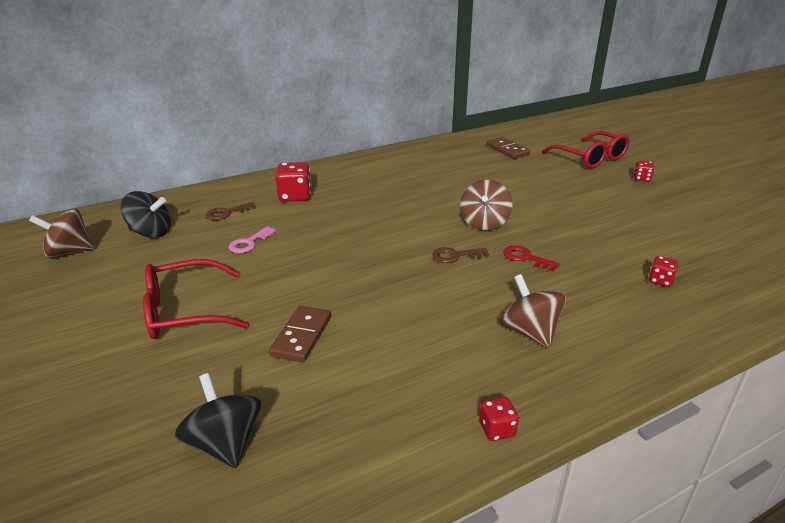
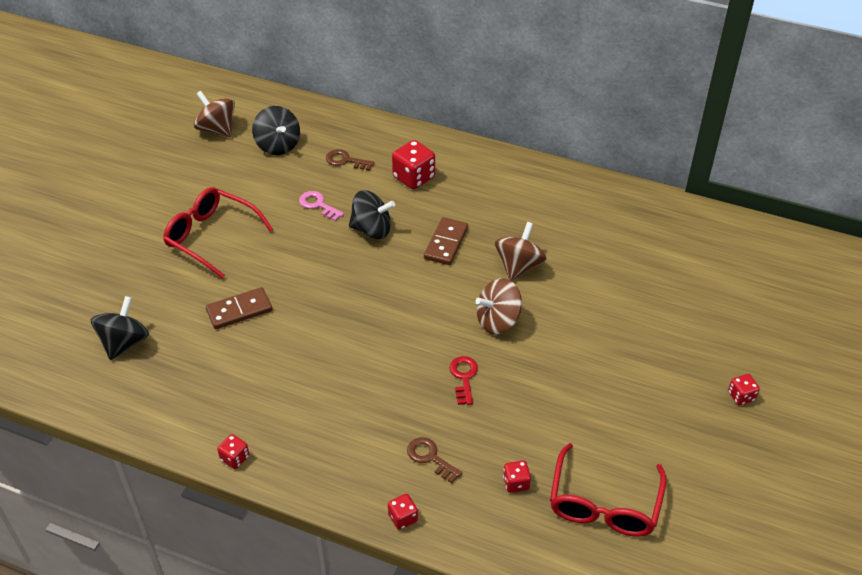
camera: 50 degrees right, 15 degrees up
(249, 243) = (318, 205): pink key -> pink key turned 45 degrees clockwise
(317, 232) = (372, 230): none -> black spinning top
(455, 256) = (421, 332): brown key -> brown key (430, 457)
(507, 150) = (687, 257): brown domino -> brown domino (446, 243)
(529, 332) = (355, 428): brown spinning top -> brown spinning top (519, 266)
(590, 158) = (748, 332): red glasses -> red glasses (604, 504)
(663, 351) = (403, 518): none -> red dice

